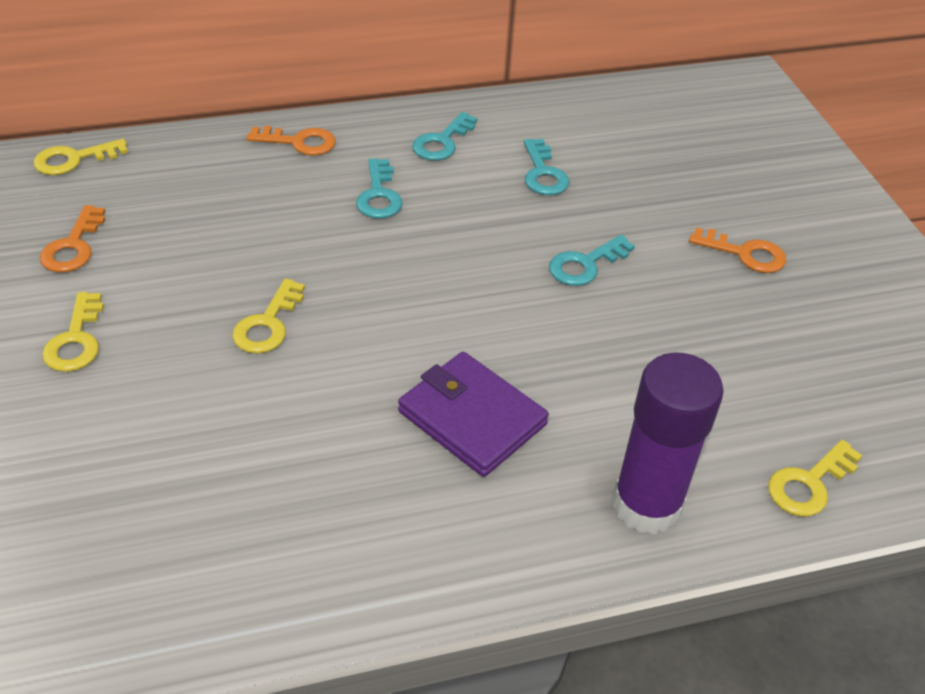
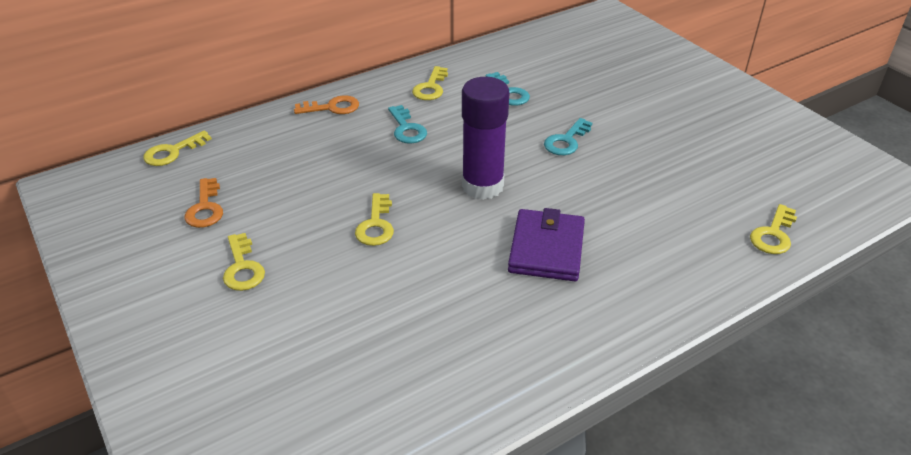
camera: 15 degrees left, 5 degrees down
(442, 142) = (431, 87): turquoise key -> yellow key
(472, 418) = (546, 249): purple wallet -> purple wallet turned 75 degrees clockwise
(646, 505) = (685, 271): purple glue stick -> purple glue stick (482, 186)
(745, 253) = (661, 113): orange key -> none

